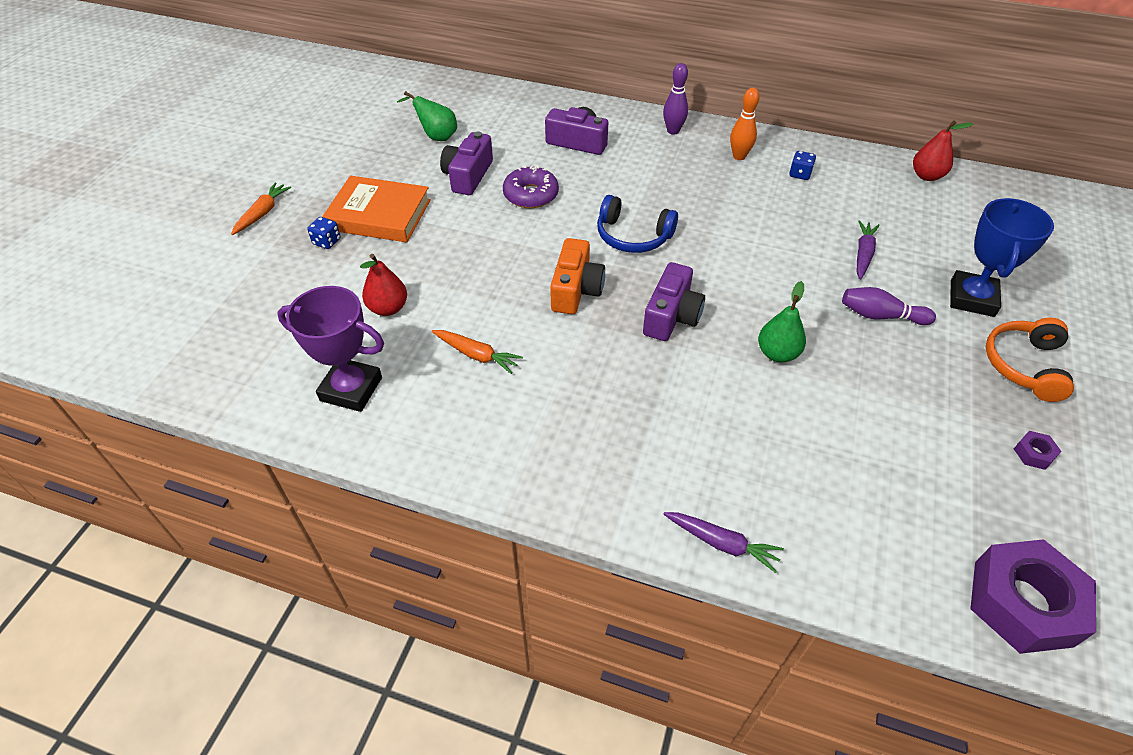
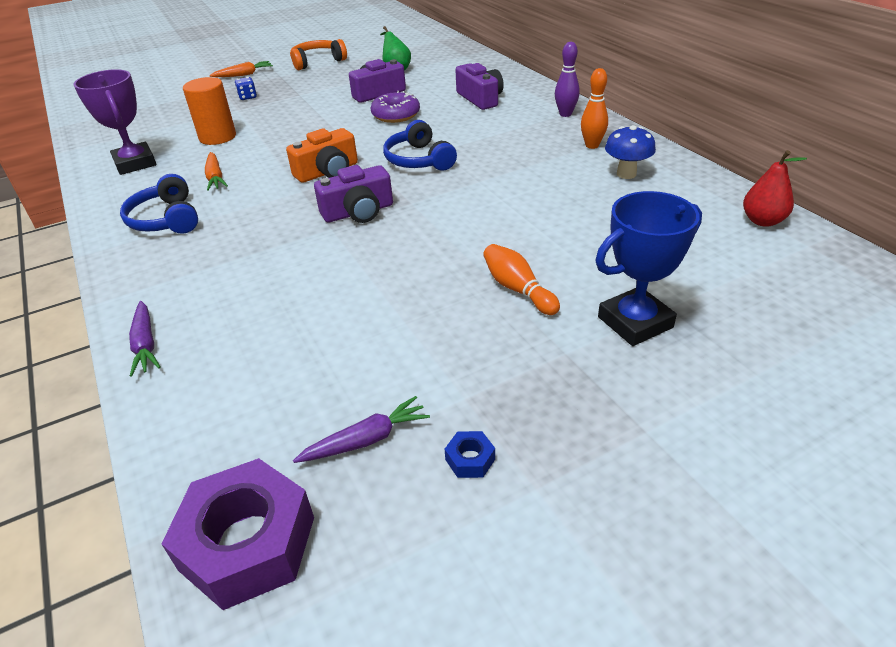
camera: 45 degrees right, 10 degrees down
(379, 215) = (295, 95): orange book -> none
(388, 308) = (217, 137): red pear -> orange cylinder
(514, 427) = (166, 219): none -> blue headphones
(777, 353) = (388, 268): green pear -> none
(800, 174) = (626, 174): blue dice -> blue mushroom
(863, 254) = (583, 244): purple carrot -> purple carrot (366, 440)
(880, 316) = (518, 289): purple bowling pin -> orange bowling pin
(1024, 365) = (593, 396): orange headphones -> orange headphones (317, 62)
(1033, 453) = (470, 459): purple nut -> blue nut

